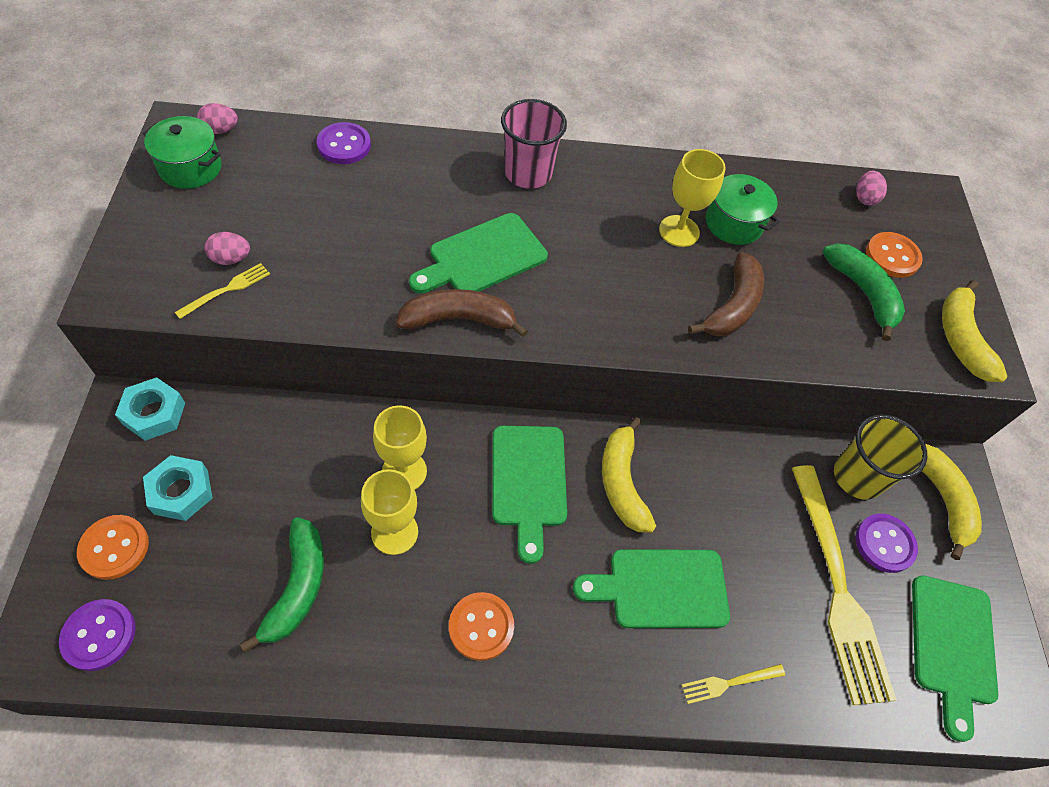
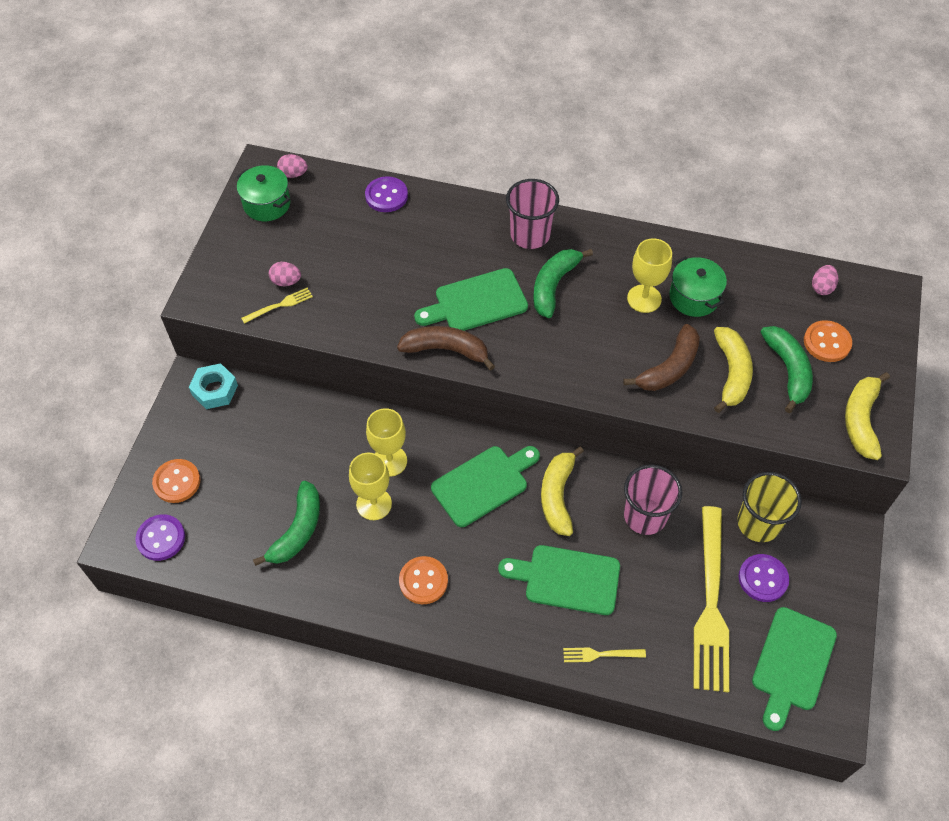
camera: 20 degrees right, 0 degrees up
(181, 492) = (226, 450): turquoise nut -> none
(528, 482) = (483, 484): green cutting board -> green cutting board turned 135 degrees counterclockwise
(571, 228) = (554, 286): none -> green banana
(730, 490) = (645, 516): none -> pink cup
(942, 500) = (827, 553): yellow banana -> yellow banana (731, 373)

